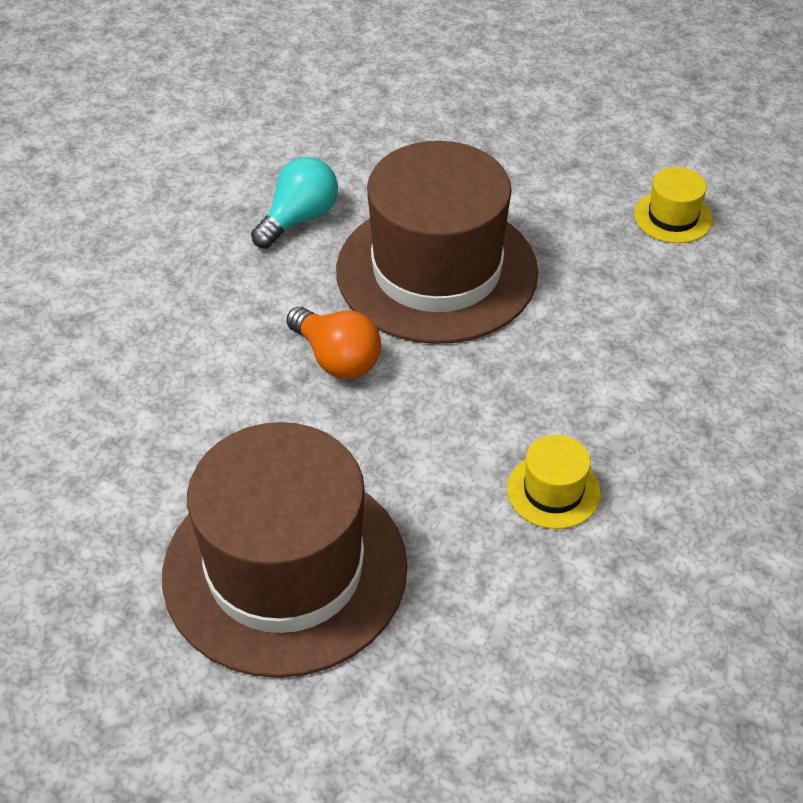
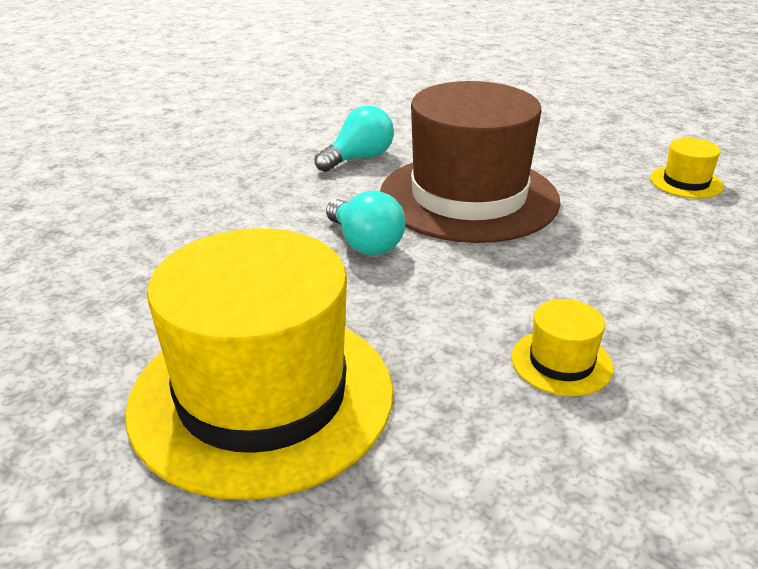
camera: 10 degrees right, 15 degrees down
(285, 569) = (262, 396): brown hat -> yellow hat
(337, 359) = (365, 243): orange light bulb -> turquoise light bulb

